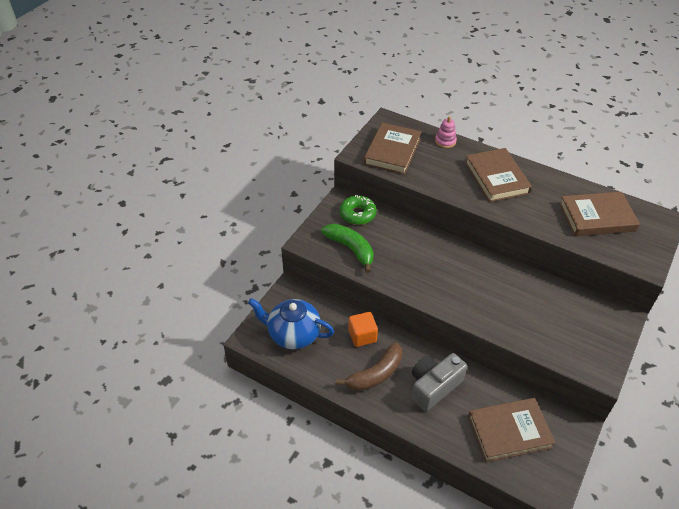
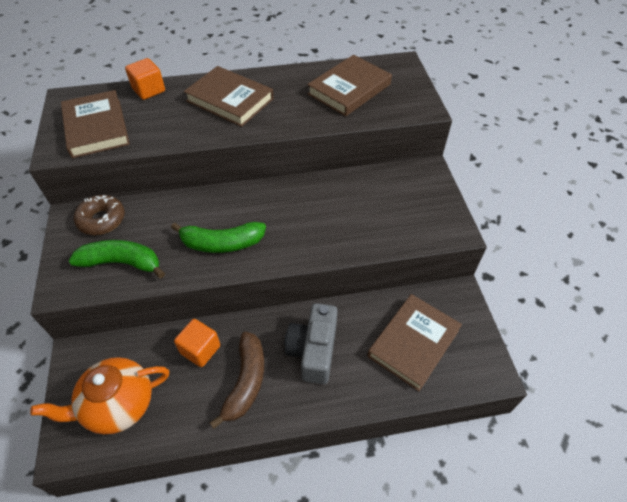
camera: 40 degrees left, 5 degrees up
(293, 334) = (118, 405): blue teapot -> orange teapot
(357, 214) = (102, 220): green donut -> brown donut
(421, 275) = (222, 243): none -> green banana
(445, 141) = (149, 90): pink stacking toy -> orange cube

